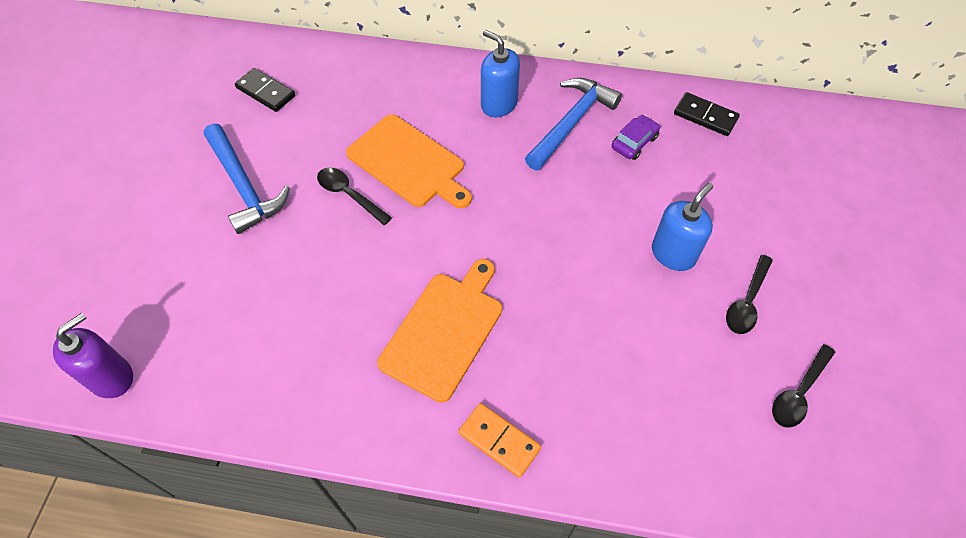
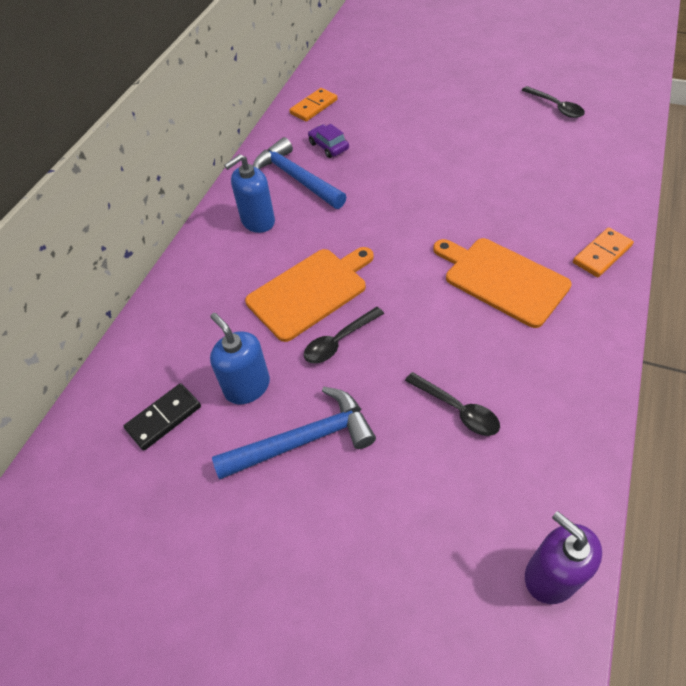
camera: 75 degrees left, 5 degrees down
(673, 254) = (441, 142): blue soap dispenser -> blue soap dispenser (247, 386)
(705, 116) = (313, 107): black domino -> orange domino
(747, 301) = (485, 116): black spoon -> black spoon (457, 409)

